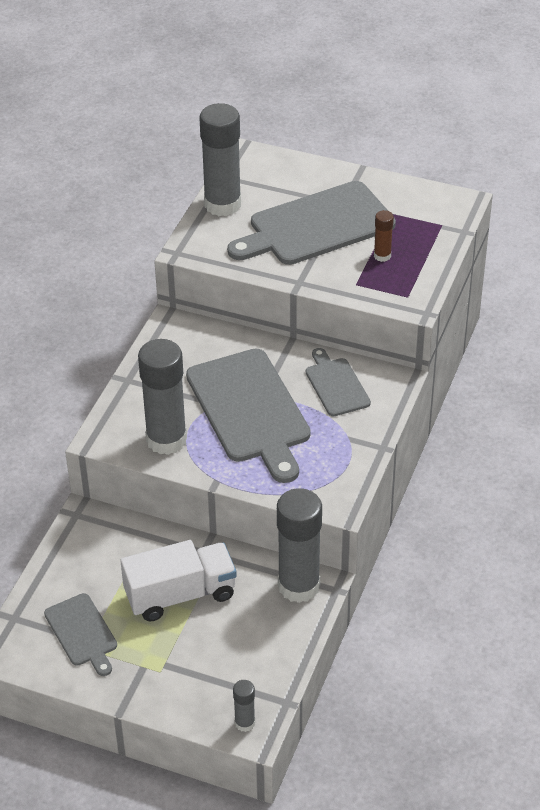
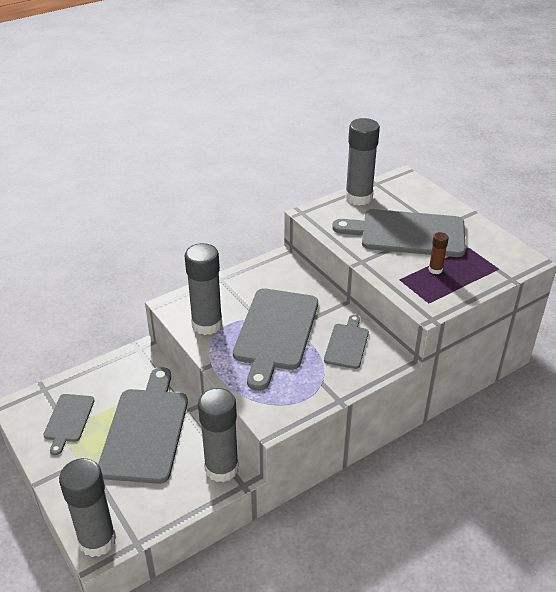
camera: 35 degrees right, 5 degrees down
(180, 595) = (145, 430): white truck -> grey cutting board
(244, 723) = (97, 540): grey glue stick -> grey glue stick, size x2.20

